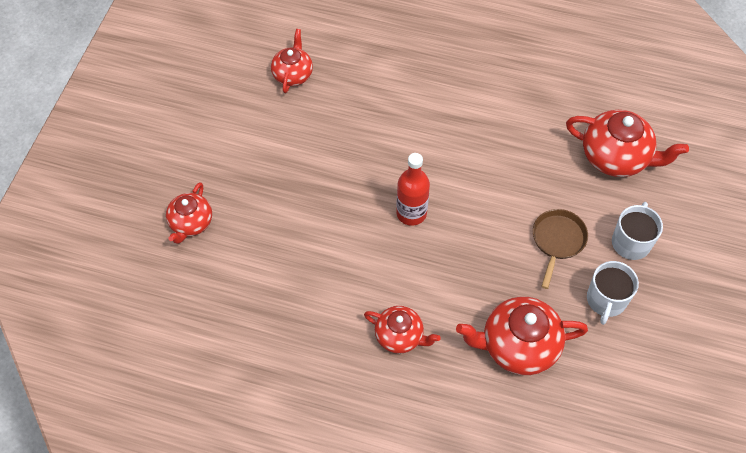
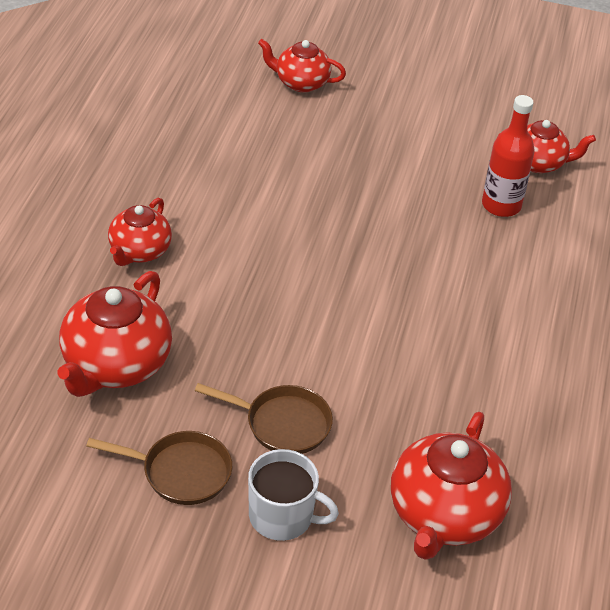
camera: 85 degrees right, 15 degrees down
(411, 213) = (323, 269): red bottle -> red bottle (501, 205)
(518, 346) = (115, 365): red teapot -> red teapot turned 150 degrees counterclockwise
(606, 300) = (181, 472): white mug -> brown pan

